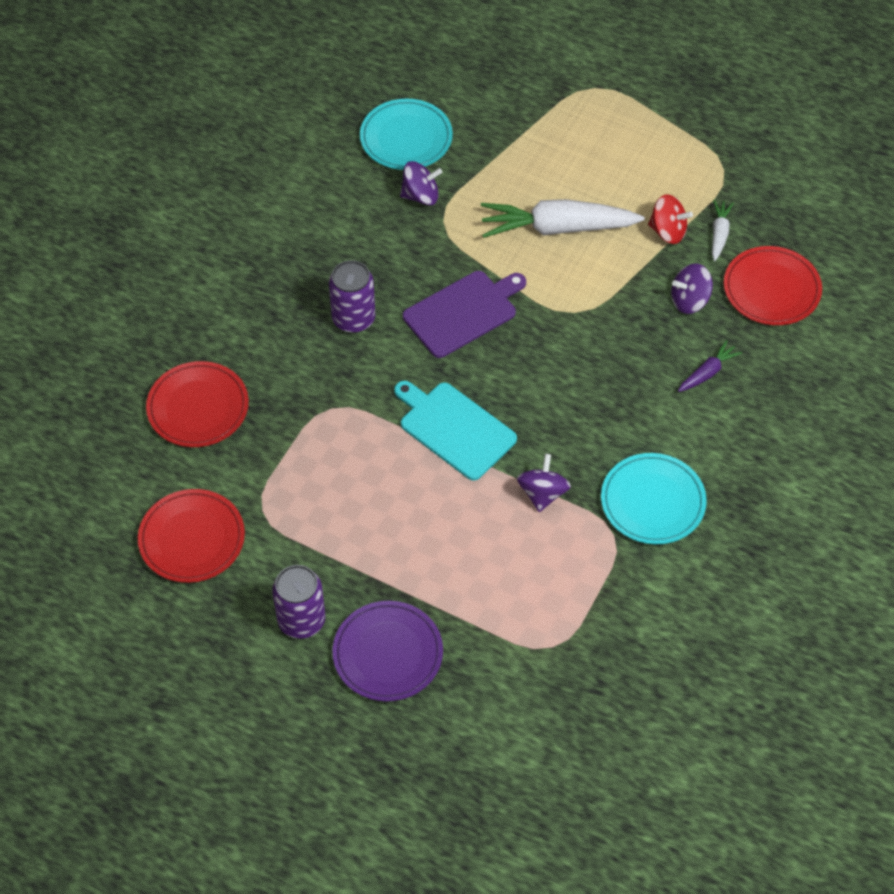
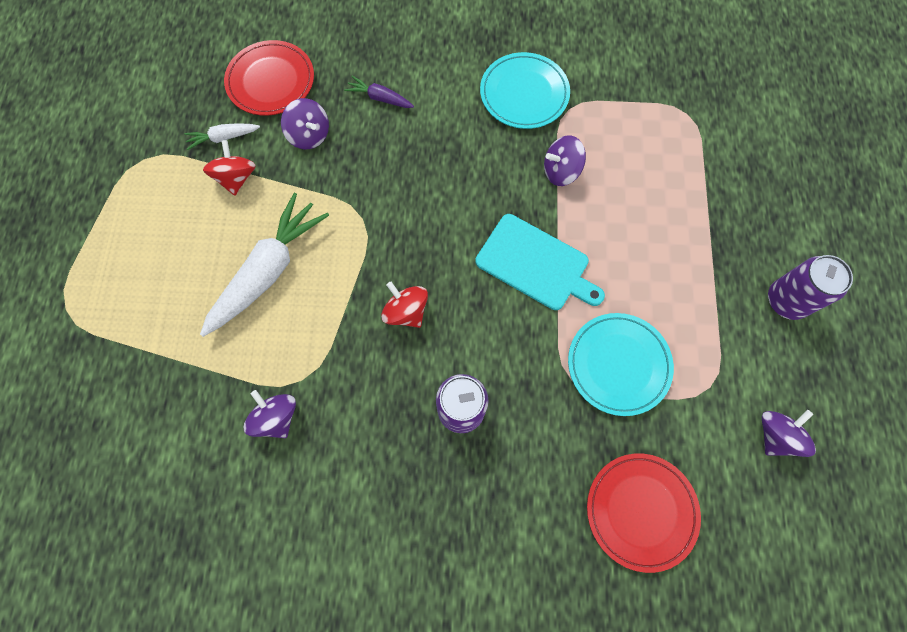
camera: 115 degrees left, 15 degrees up
(192, 539) = (775, 435): red plate -> purple spinning top
(388, 653) = (769, 222): purple plate -> none
(406, 138) = (200, 471): turquoise plate -> turquoise plate (618, 365)
(454, 428) = (536, 264): turquoise cutting board -> turquoise cutting board turned 75 degrees counterclockwise
(463, 312) = (406, 311): purple cutting board -> red spinning top
(557, 228) = (268, 271): white carrot -> white carrot turned 120 degrees counterclockwise

